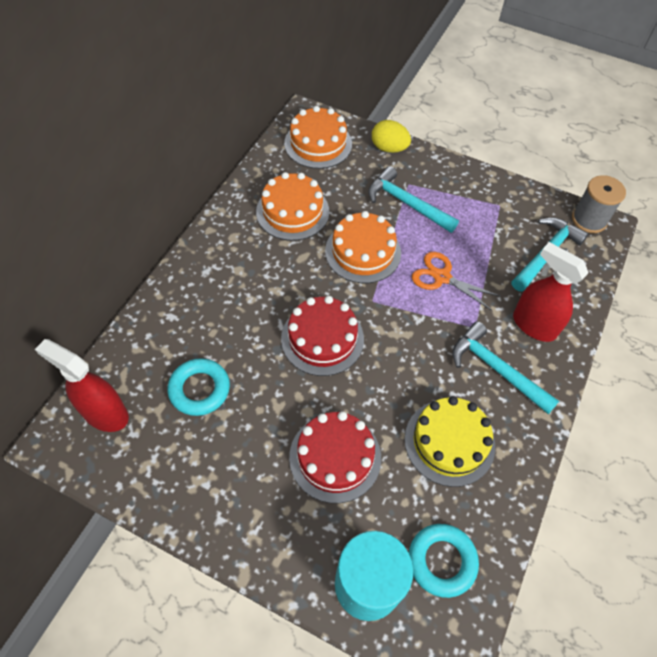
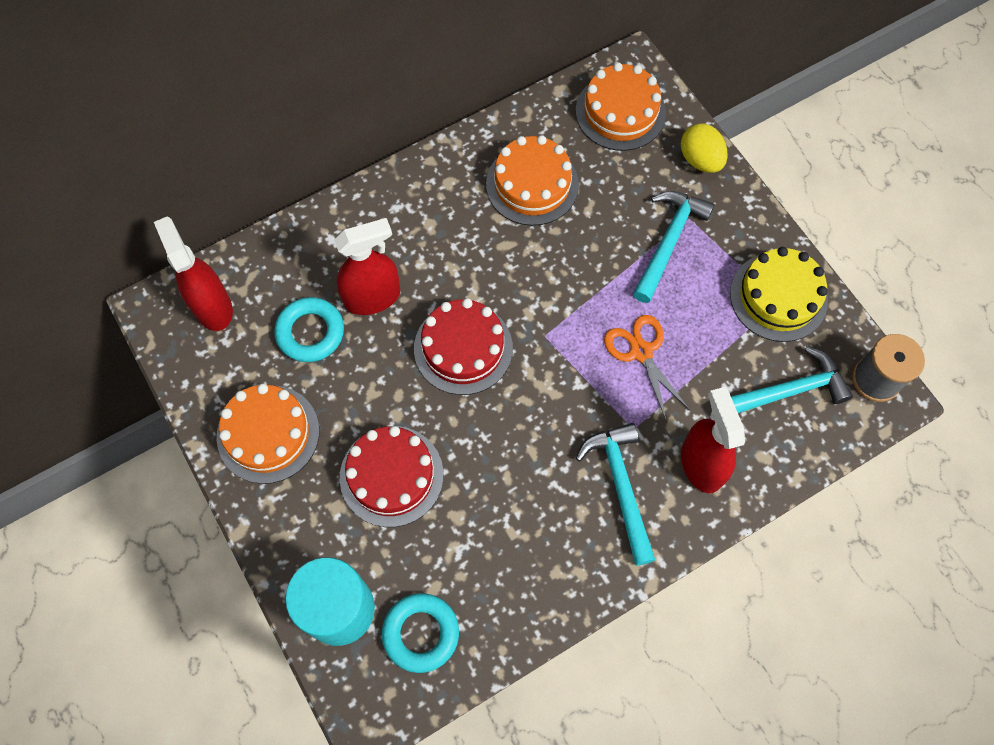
camera: 35 degrees right, 10 degrees up
(231, 339) = (373, 297): none -> red spray bottle
(363, 252) = (575, 274): orange cake -> orange cake (268, 434)
(407, 203) = (668, 242): turquoise hammer -> turquoise hammer turned 45 degrees clockwise
(449, 442) = (513, 530): yellow cake -> yellow cake (778, 297)

